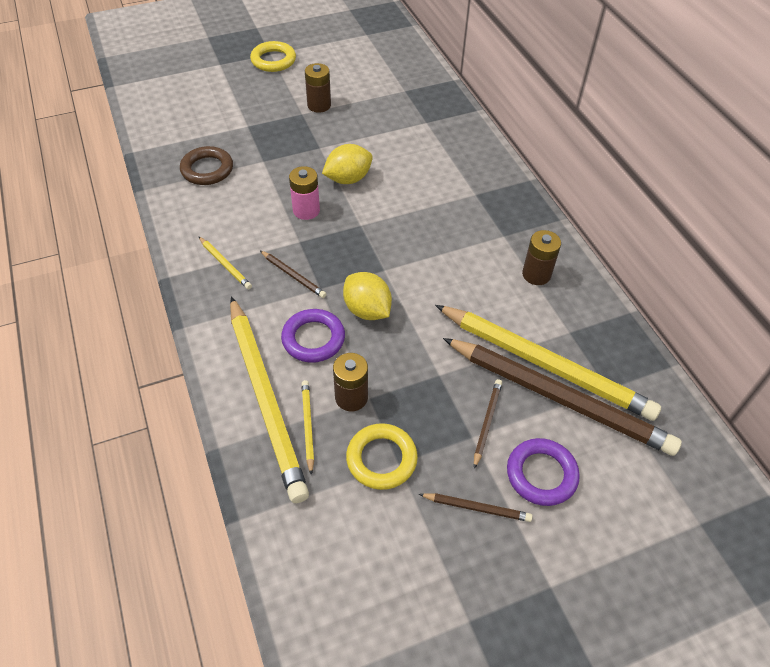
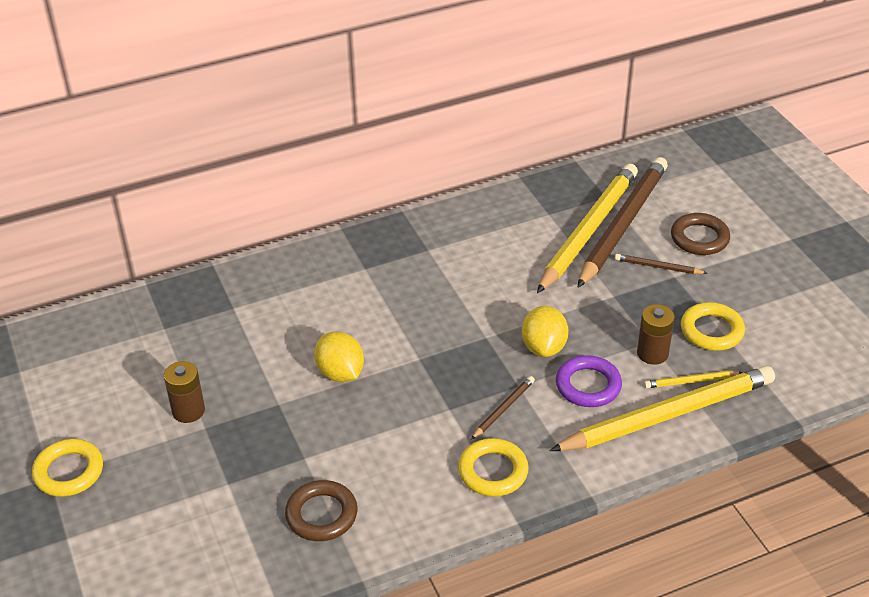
camera: 90 degrees left, 10 degrees down
(225, 264) = (493, 471): yellow pencil -> yellow ring
(306, 210) = (397, 407): pink battery -> none
(367, 310) = (544, 347): yellow lemon -> yellow lemon turned 45 degrees counterclockwise
(477, 508) = (740, 274): brown pencil -> none
(536, 274) = (480, 230): brown battery -> none
(541, 474) = (699, 238): purple ring -> brown ring

